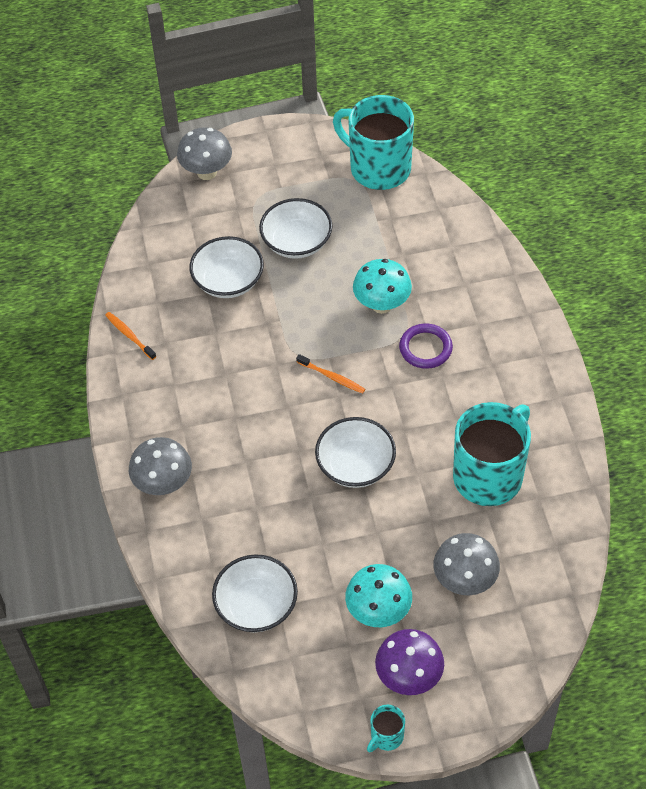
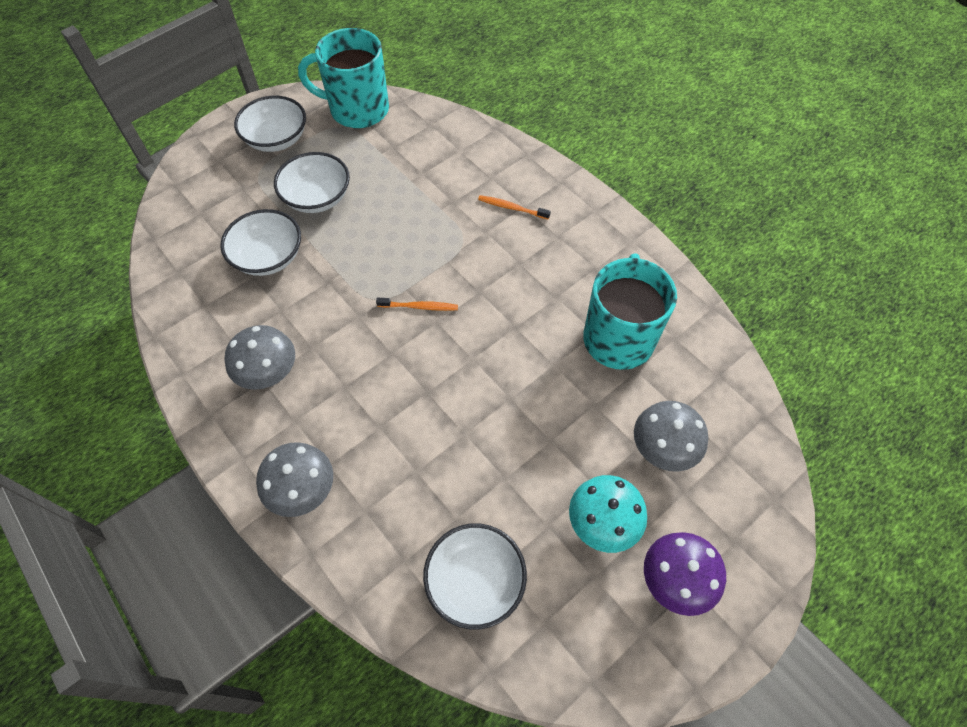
camera: 30 degrees left, 5 degrees up
(129, 335) = (190, 349): orange toothbrush -> orange toothbrush (512, 208)
(207, 172) = (196, 167): grey mushroom -> grey mushroom (270, 375)
(355, 465) = (491, 382): white bowl -> white bowl (276, 139)
(382, 305) = (428, 223): turquoise mushroom -> none
(386, 736) = (694, 663): turquoise mug -> none
(425, 348) = (490, 245): purple ring -> none

